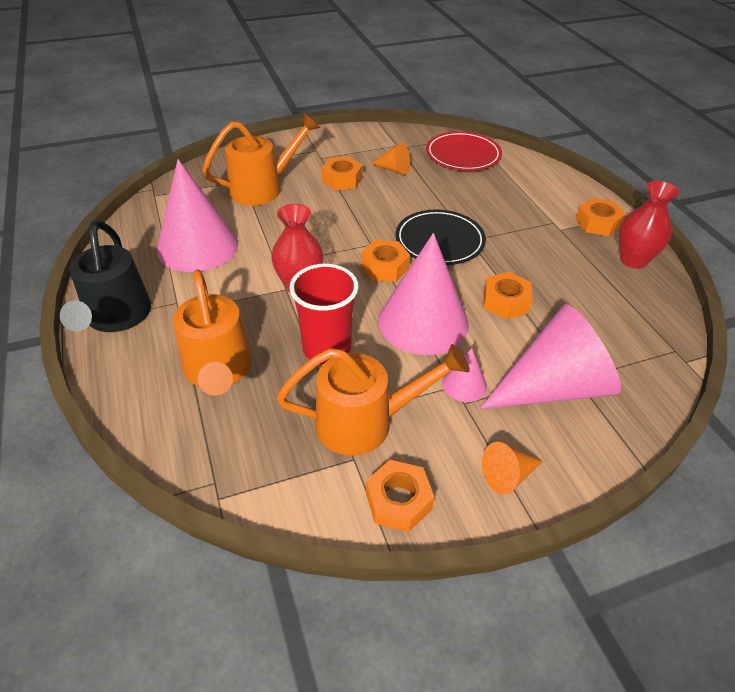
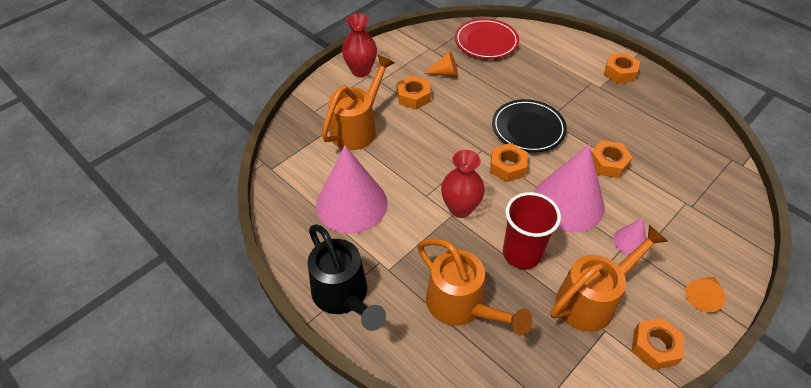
camera: 25 degrees left, 5 degrees up
(553, 387) = (683, 219): pink cone -> none
(633, 260) = (662, 96): red vase -> red vase (361, 71)

